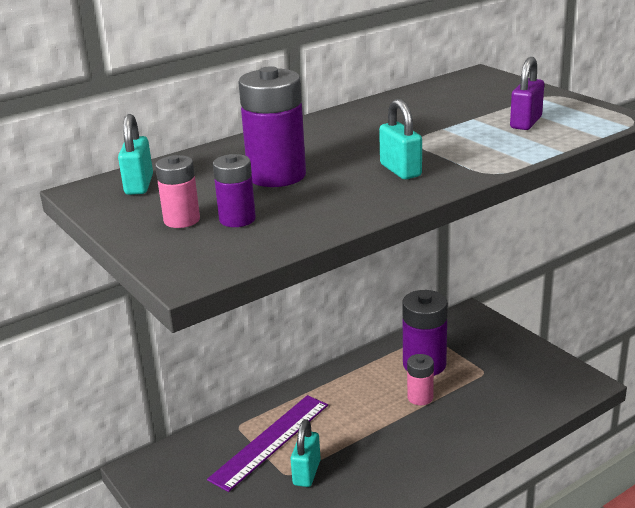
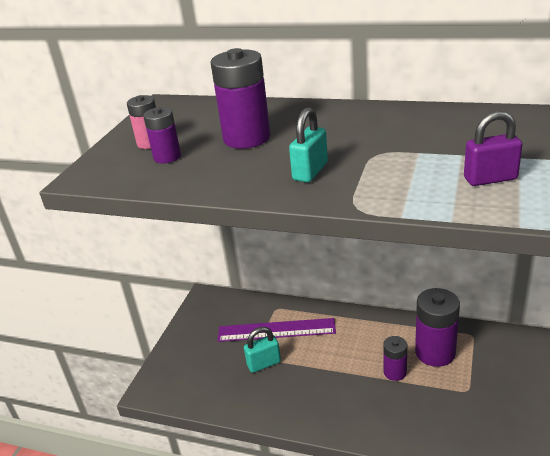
camera: 55 degrees right, 5 degrees up
(139, 185) = (185, 110): turquoise padlock -> none
(420, 397) = (395, 372): pink battery -> purple battery

